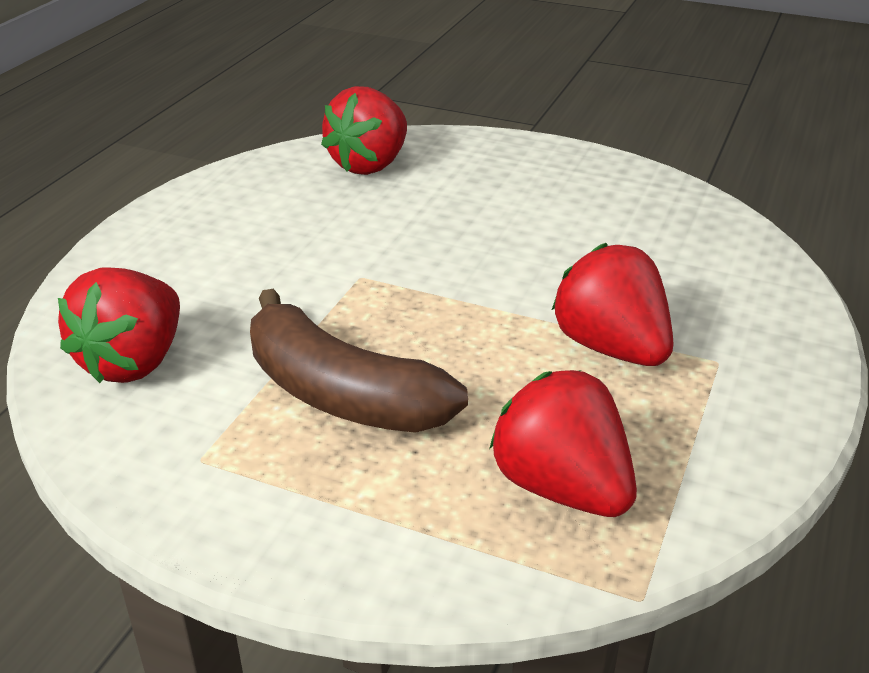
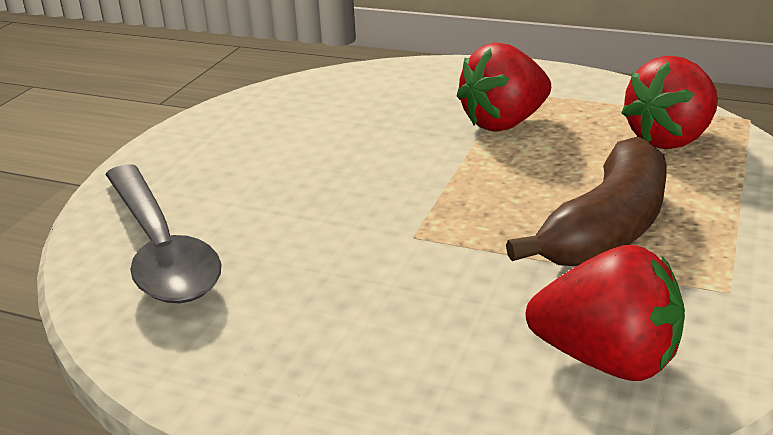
camera: 90 degrees left, 5 degrees down
(370, 165) = (160, 249): red strawberry -> grey spoon

